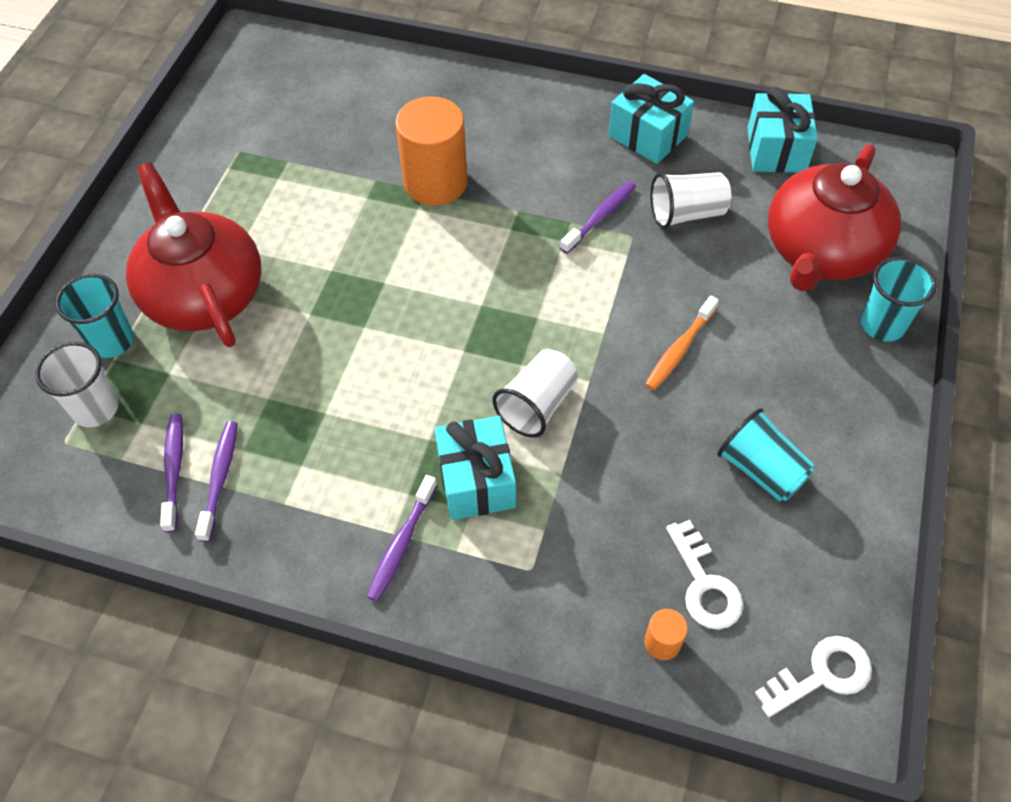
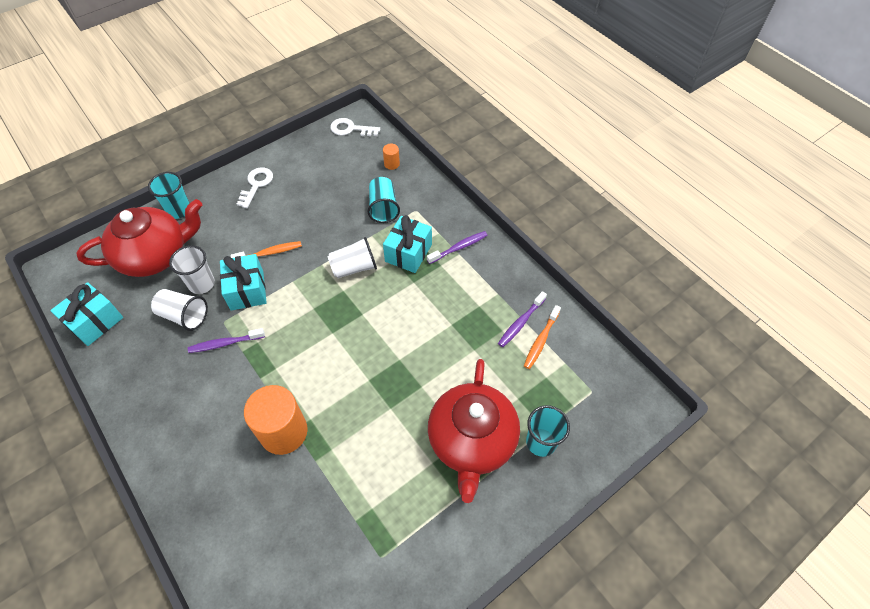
camera: 145 degrees left, 0 degrees up
(95, 409) = (567, 401): white cup -> white cup (201, 284)
(174, 469) = (541, 340): purple toothbrush -> orange toothbrush
(648, 135) = (140, 379): turquoise gift -> turquoise gift (247, 290)
(705, 585) = (359, 170): white key -> white key (256, 184)
(761, 470) = (296, 191): turquoise cup -> turquoise cup (383, 208)

